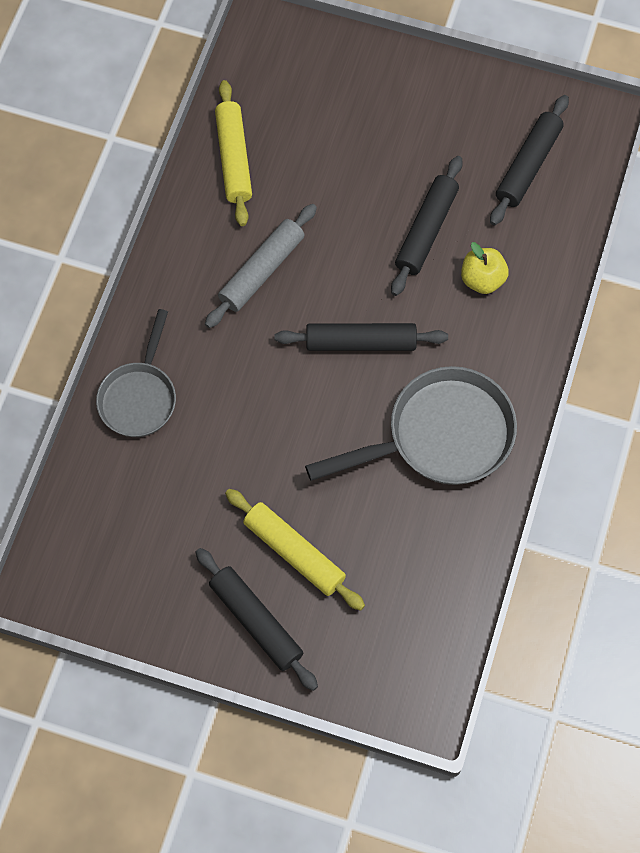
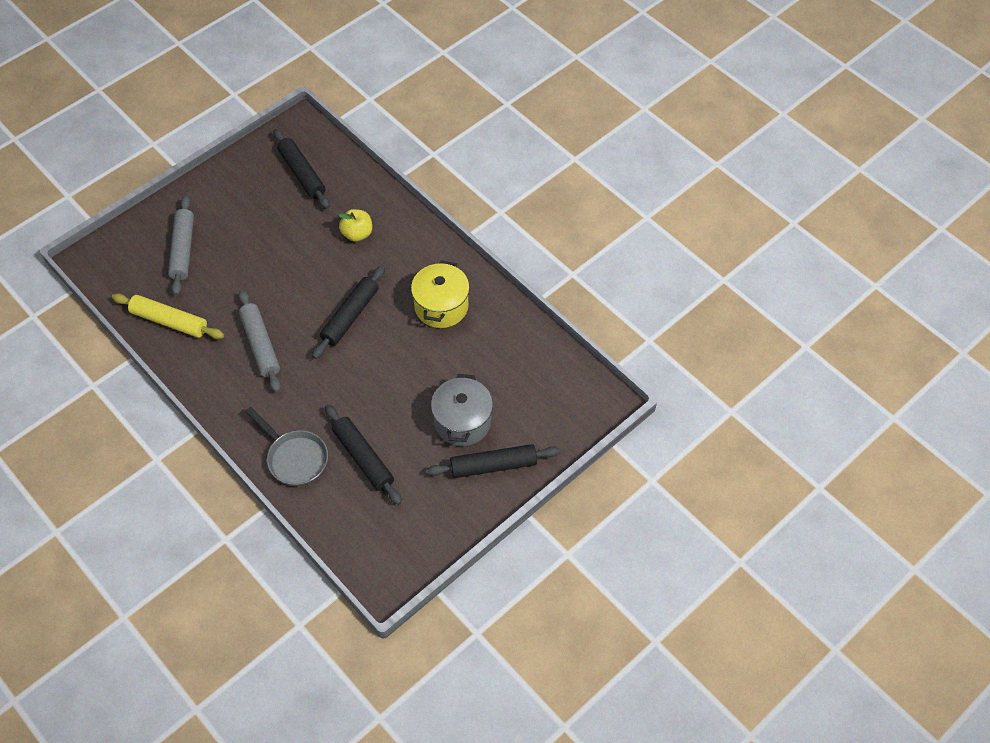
camera: 60 degrees left, 10 degrees down
(294, 552) = (462, 422): yellow rolling pin -> grey pot
(336, 110) = (183, 250): none -> grey rolling pin
(426, 230) = (303, 245): black rolling pin -> black rolling pin (363, 458)
(440, 436) = (441, 306): grey pan -> yellow pot

